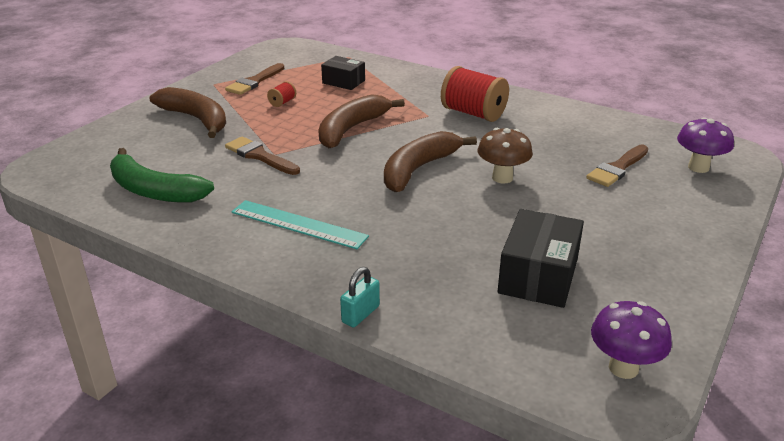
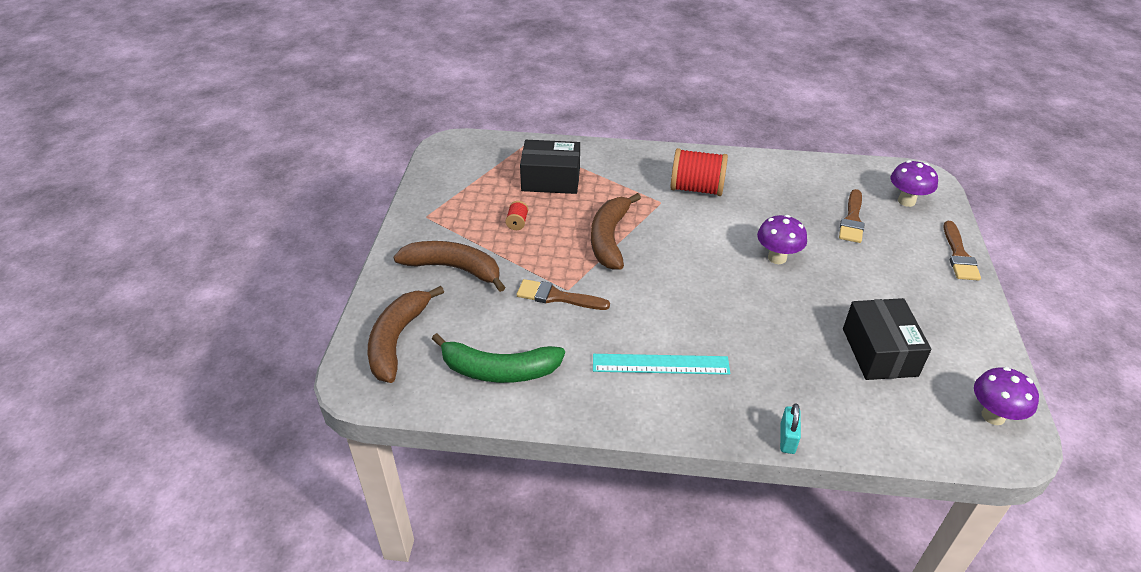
camera: 25 degrees left, 10 degrees up
(254, 82) = (465, 202): brown brush -> brown brush (959, 255)
(343, 82) = (551, 179): black box -> black box, size x1.59
(418, 169) = (705, 269): brown banana -> brown banana (397, 340)
(502, 178) = (777, 258): brown mushroom -> purple mushroom

